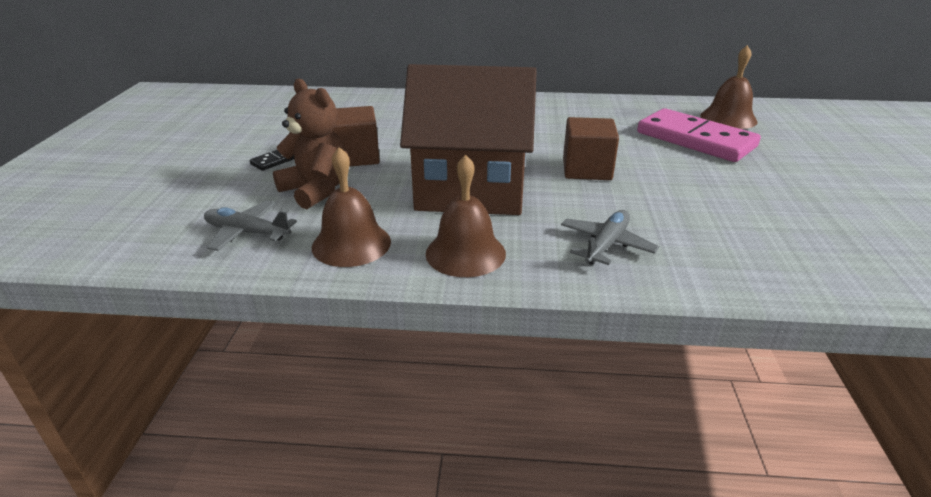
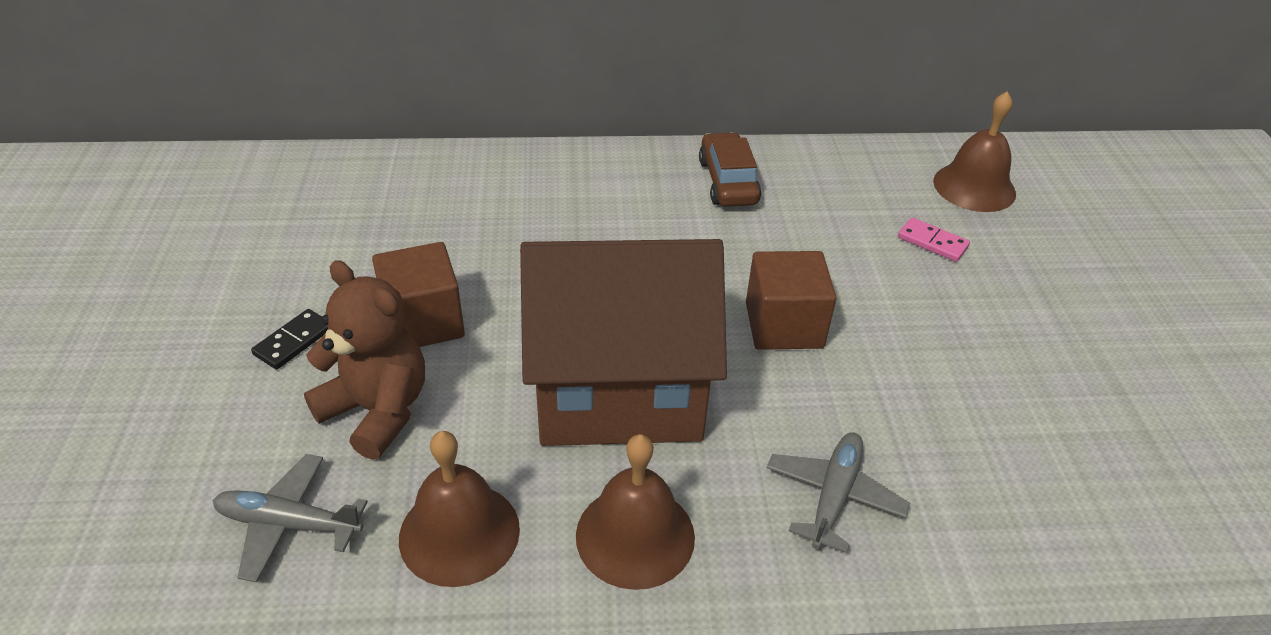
camera: 10 degrees left, 10 degrees up
(562, 110) = (728, 182): none -> brown car
(695, 140) = (932, 242): pink domino -> pink domino, size x0.40

